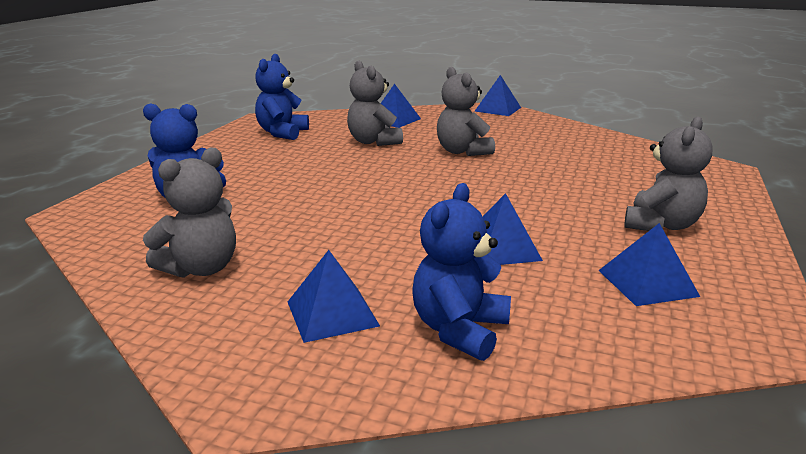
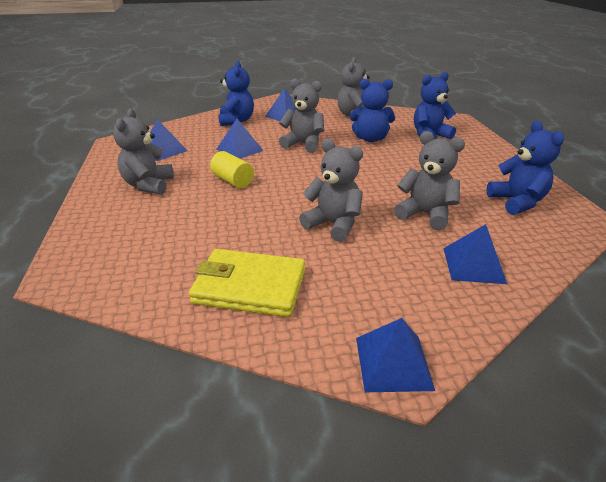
camera: 150 degrees right, 10 degrees up
(274, 215) = (370, 139): none -> blue teddy bear
(387, 232) = (303, 144): none -> grey teddy bear
(538, 205) = (233, 181): none -> yellow cylinder
(561, 138) = (249, 286): none -> yellow wallet

